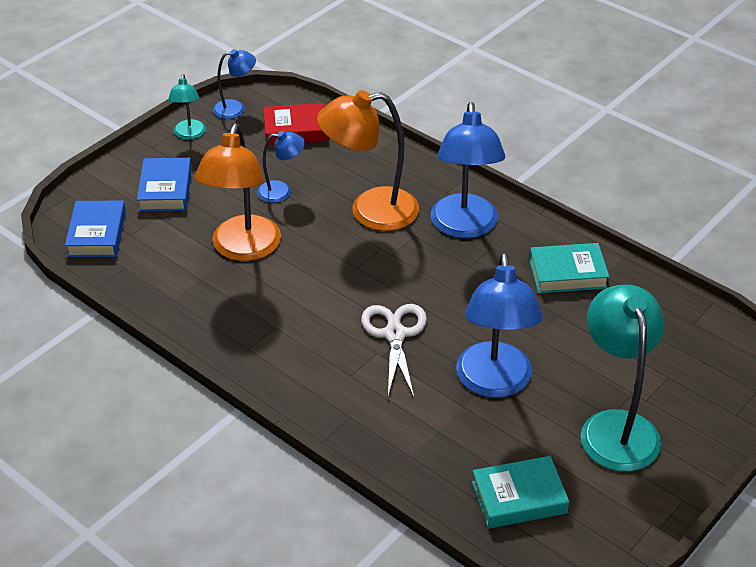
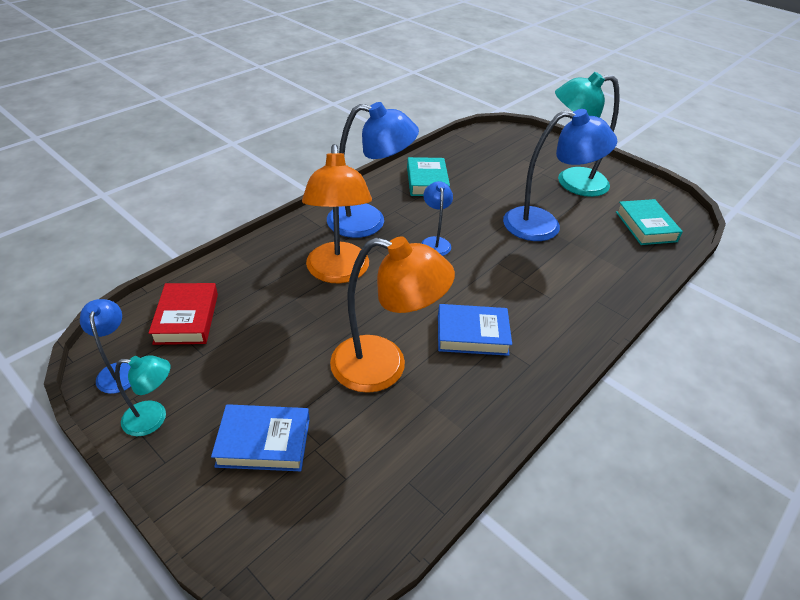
camera: 90 degrees left, 0 degrees up
(97, 234) = (340, 520): blue book -> blue book (472, 334)
(281, 191) = (293, 333): blue lamp -> blue lamp (435, 242)
(395, 334) = (499, 269): white scissors -> none

